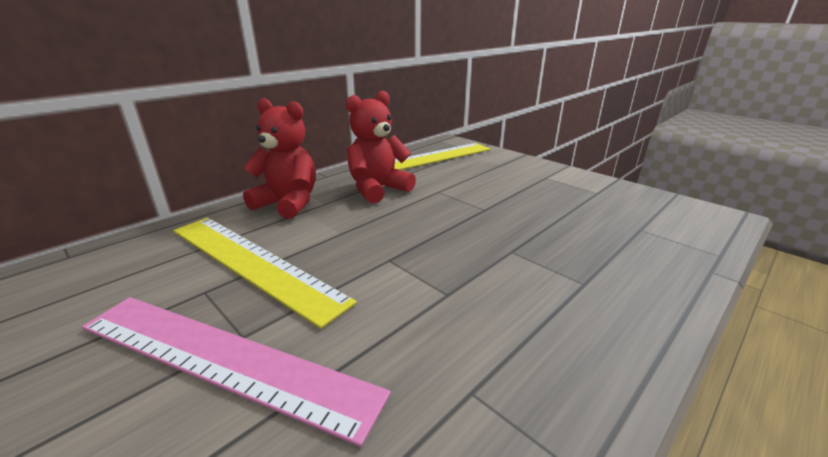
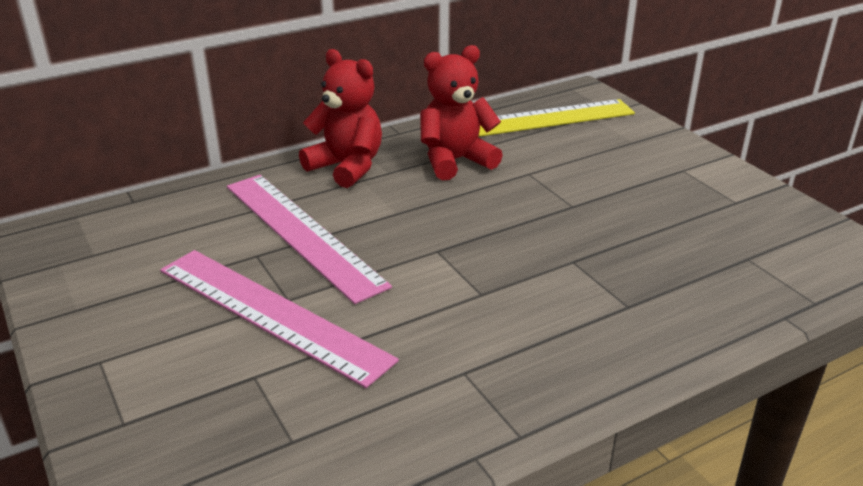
camera: 15 degrees right, 5 degrees up
(252, 263) = (302, 234): yellow ruler -> pink ruler

